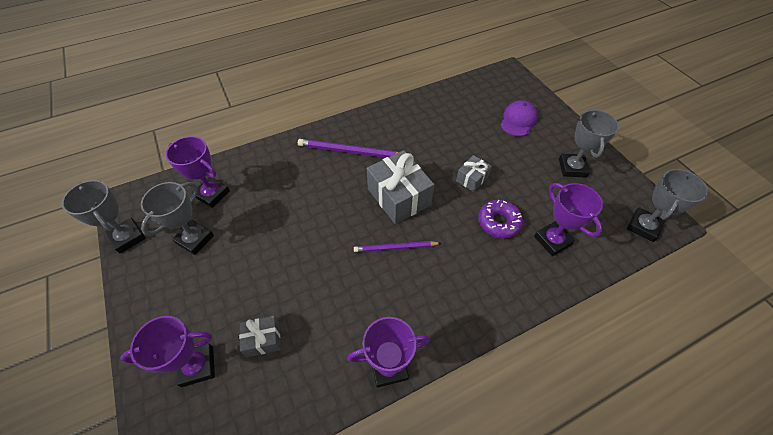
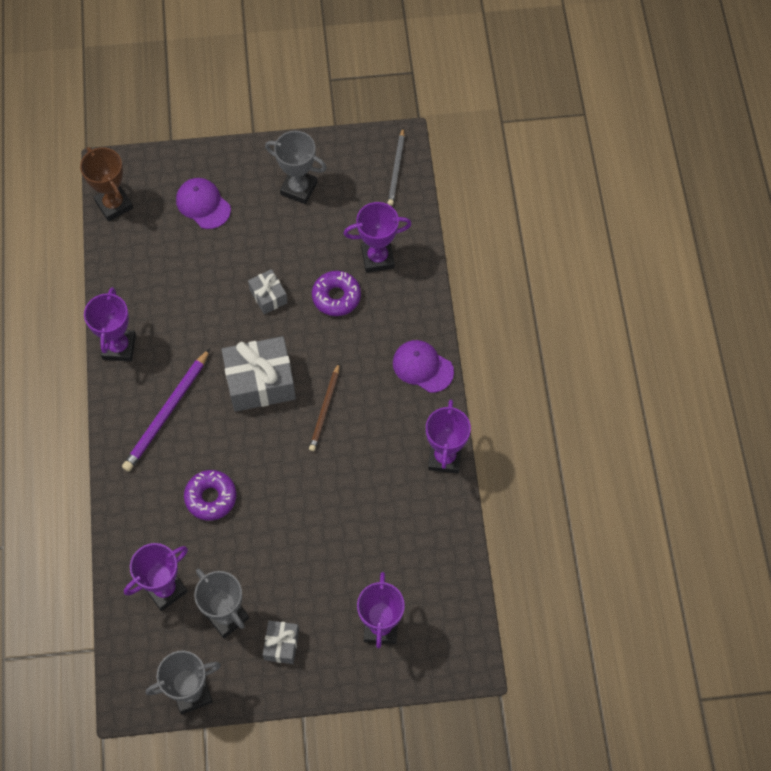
camera: 70 degrees left, 10 degrees up
(263, 339) = (377, 562): grey gift -> grey gift (281, 645)
(292, 197) = (211, 497): none -> purple donut
(388, 113) = (119, 347): none -> purple trophy
(395, 248) = (325, 409): purple pencil -> brown pencil
(472, 313) = (422, 367): none -> purple cap
(486, 80) = (114, 205): none -> brown trophy
(643, 226) = (396, 168): grey trophy -> grey pencil

